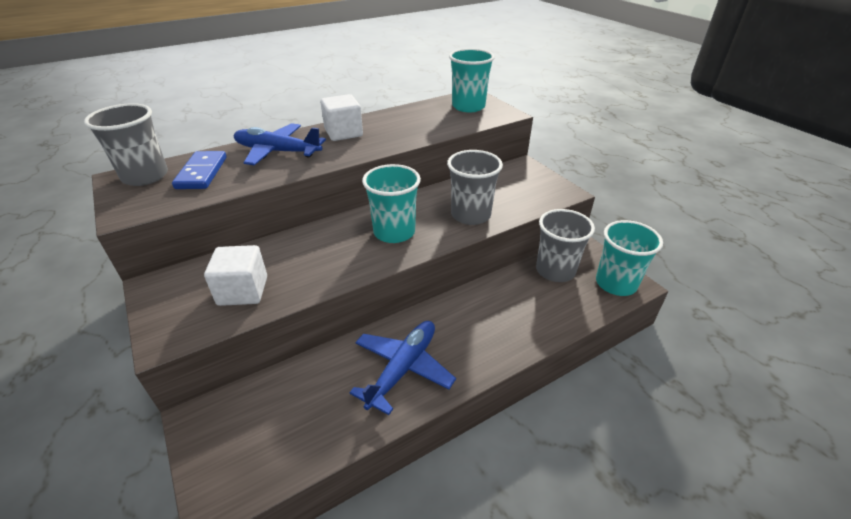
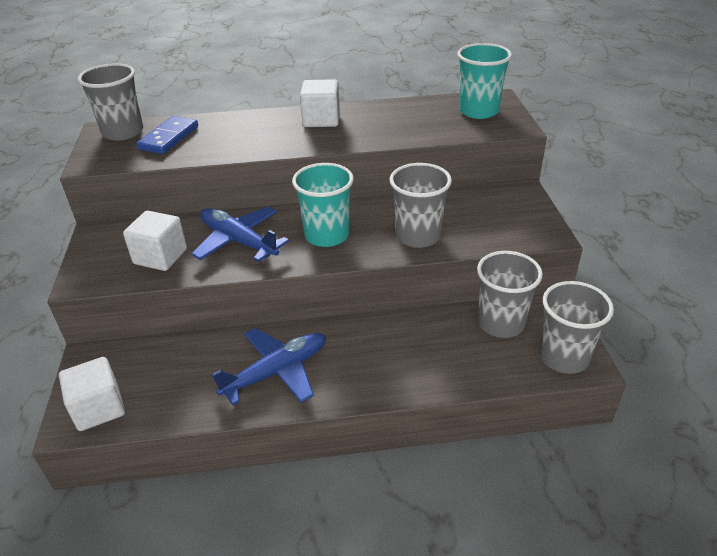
camera: 25 degrees right, 0 degrees up
(240, 470) = (99, 408): none -> white cube
(277, 152) = (246, 129): blue plane -> blue plane (238, 241)
(616, 283) = (563, 357): turquoise cup -> grey cup

